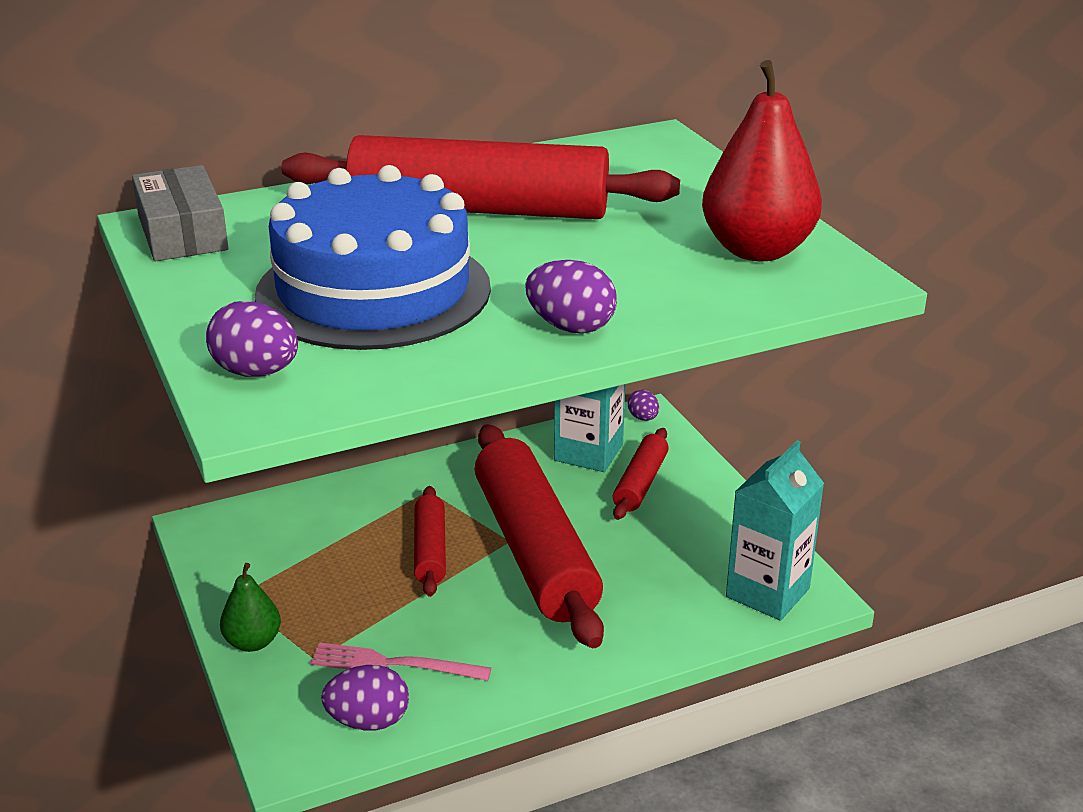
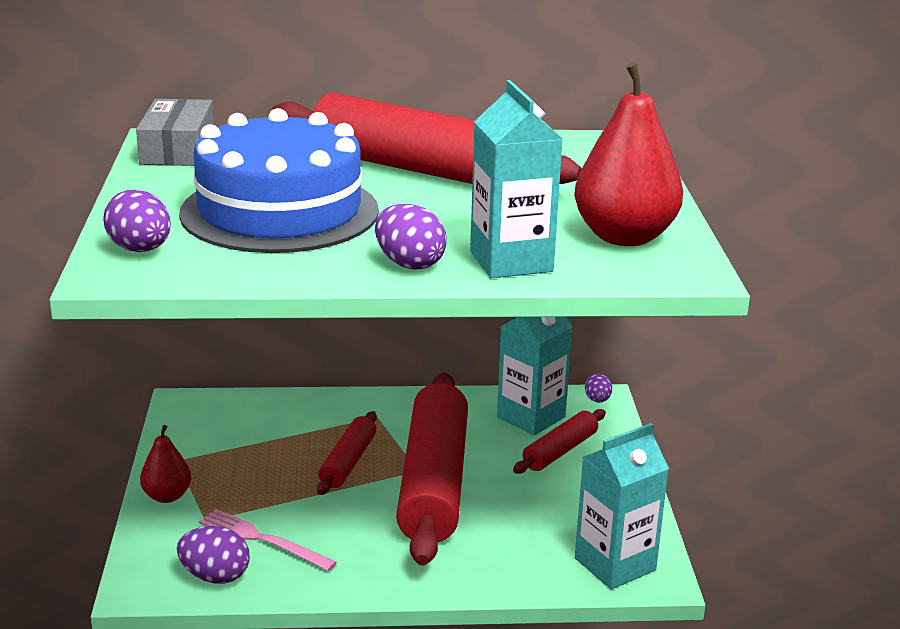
camera: 20 degrees right, 5 degrees down
(253, 642) = (167, 496): green pear -> red pear
(671, 302) = (511, 261): none -> turquoise carton

